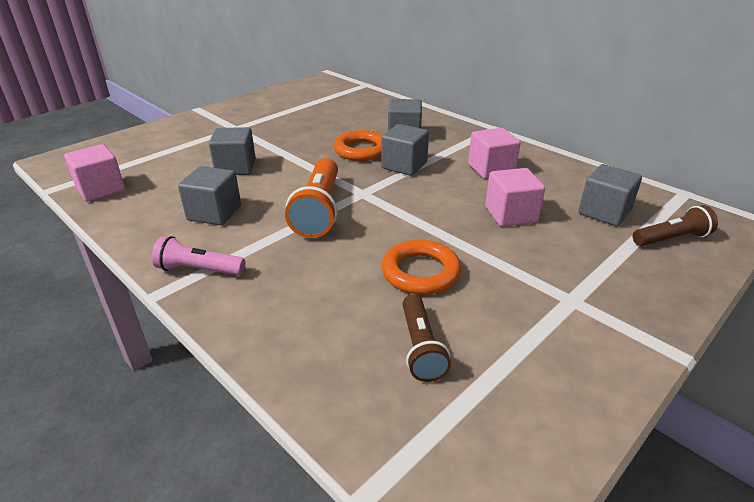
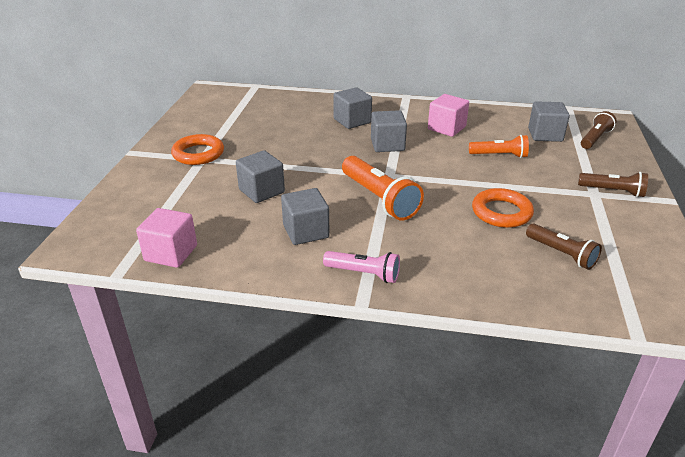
camera: 35 degrees left, 0 degrees up
(199, 270) = (364, 274): pink flashlight -> pink flashlight turned 135 degrees counterclockwise
(361, 150) = (339, 143): orange ring -> orange ring (198, 154)
(510, 214) = (499, 155): pink cube -> orange flashlight
(603, 308) = (613, 191): none -> brown flashlight

